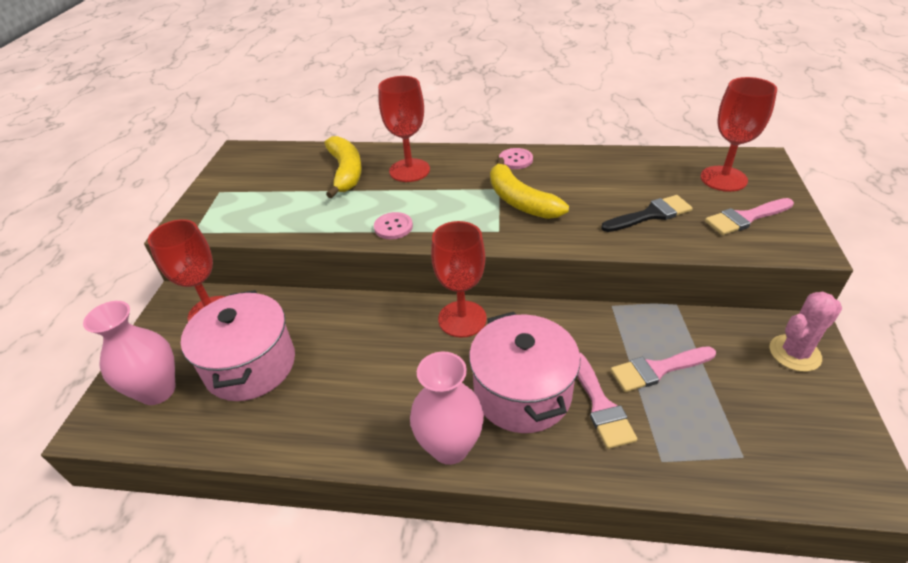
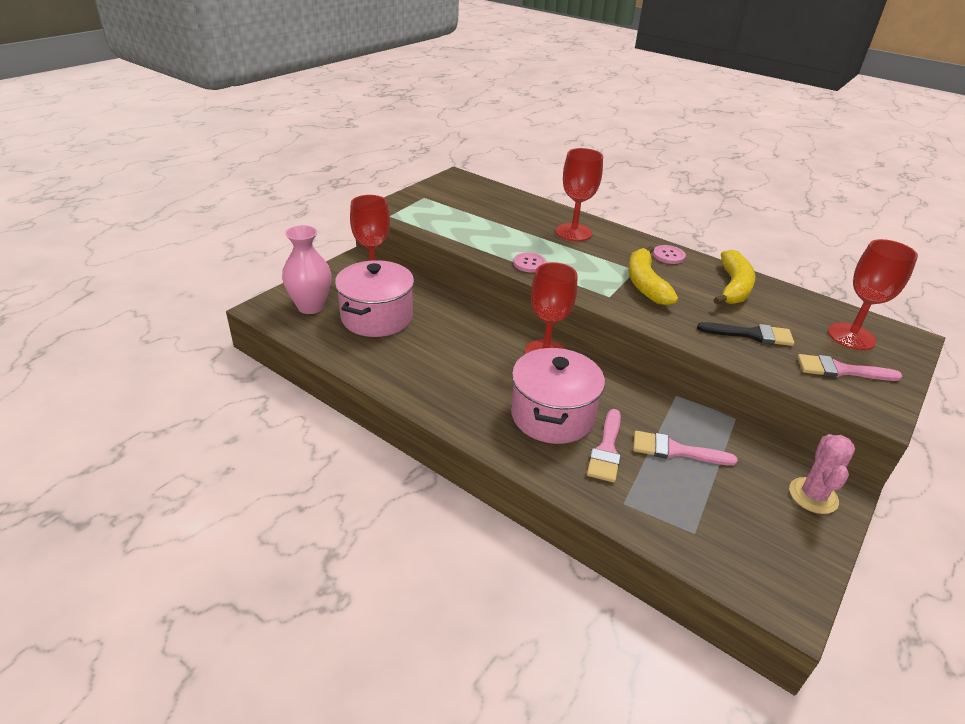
camera: 25 degrees right, 5 degrees down
(346, 172) = (523, 217): yellow banana -> yellow banana (733, 287)
(450, 447) = (473, 421): pink vase -> none
(794, 353) = (813, 496): pink cactus -> pink cactus turned 75 degrees counterclockwise

